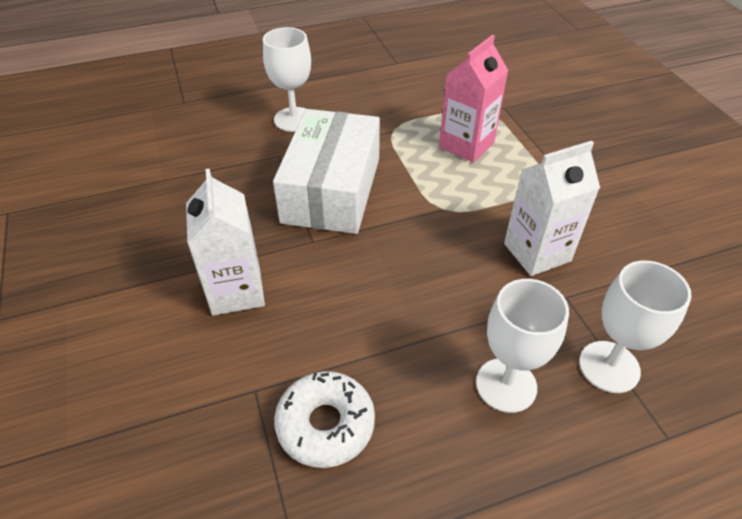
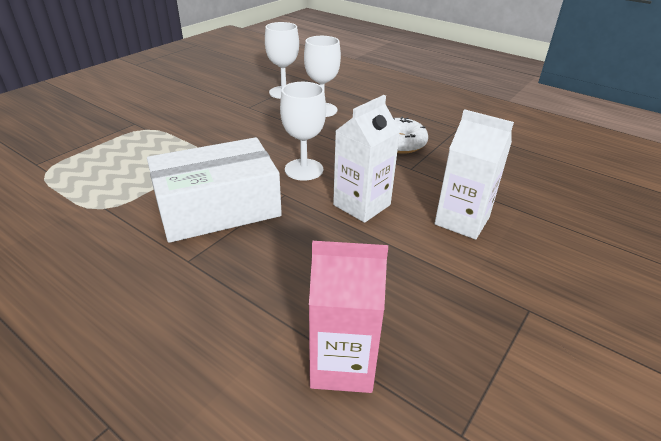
camera: 125 degrees left, 10 degrees down
(294, 119) = (111, 280): white goblet -> white goblet (304, 169)
(466, 145) = (110, 166): pink carton -> pink carton (342, 364)
(537, 252) = (220, 119): white carton -> white carton (462, 221)

